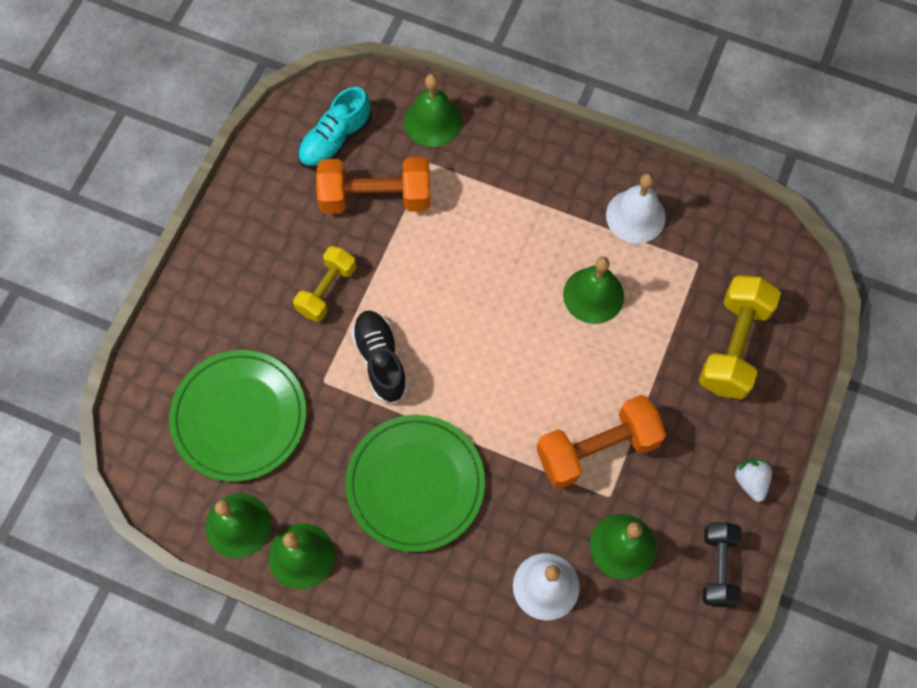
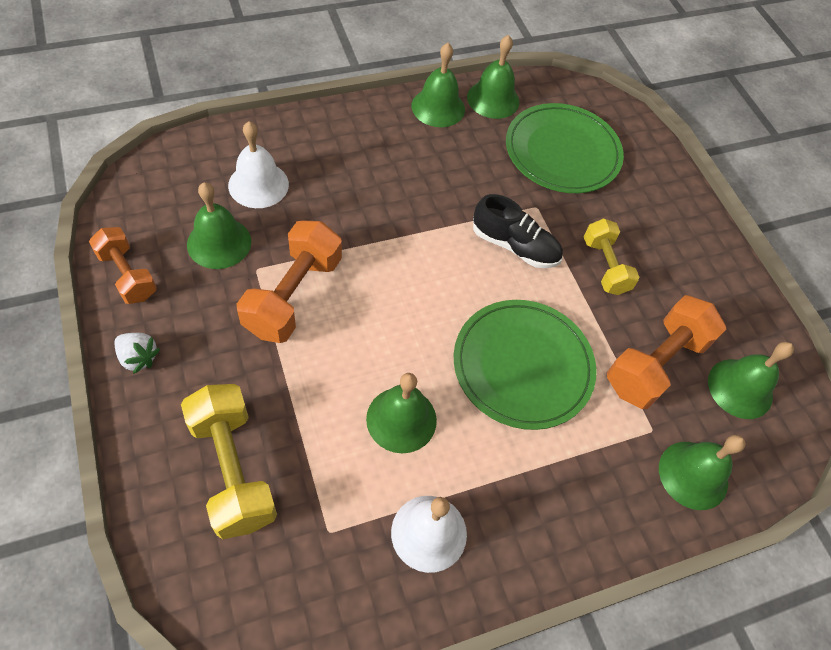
camera: 130 degrees right, 10 degrees down
(335, 140) = (740, 388): turquoise shoe -> green bell
(415, 484) = (408, 187): green plate -> green plate (523, 366)
(718, 567) = (127, 275): black dumbbell -> orange dumbbell

